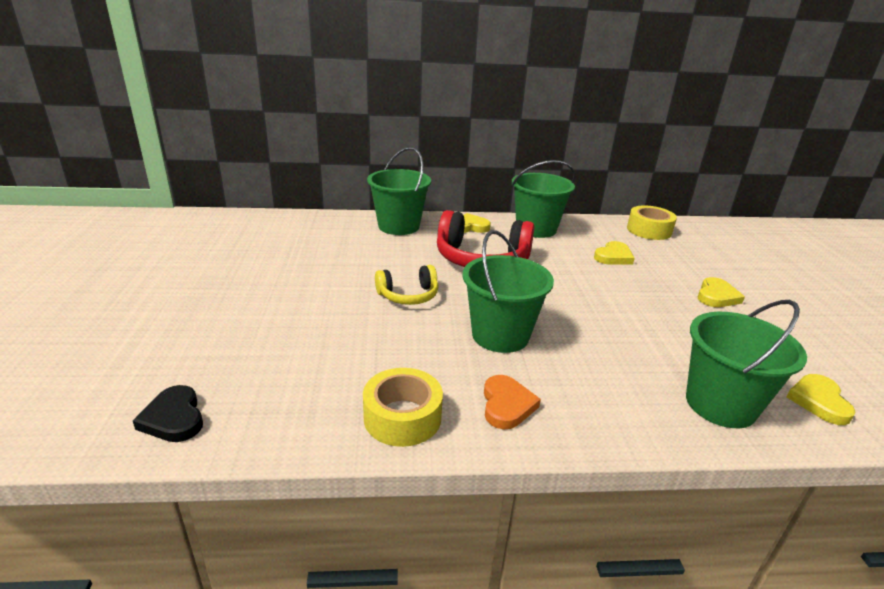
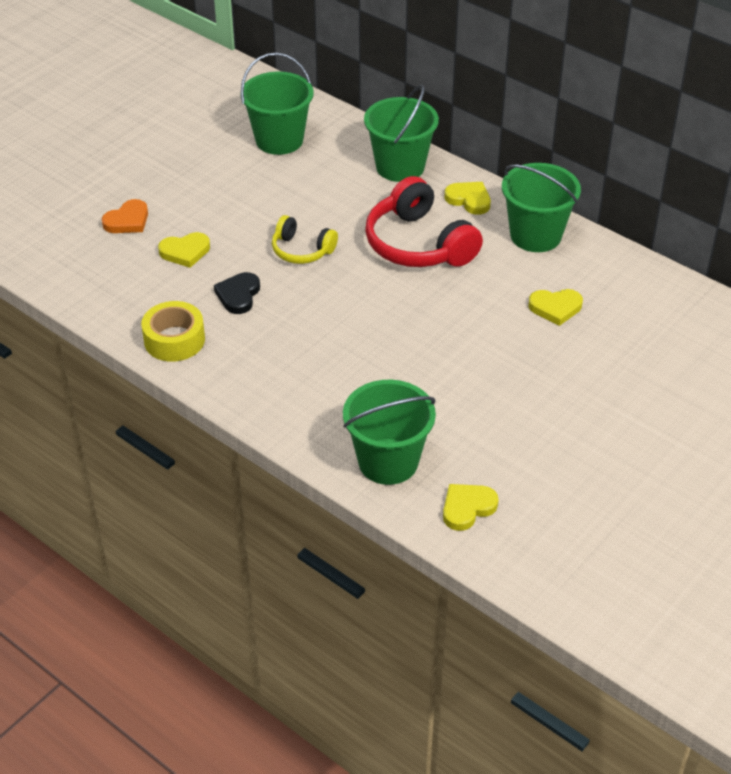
camera: 45 degrees right, 15 degrees up
(174, 418) = (58, 266): black heart -> black heart (238, 295)
(500, 335) = (319, 323): green bucket -> green bucket (279, 140)
(506, 405) = (245, 371): orange heart -> orange heart (127, 221)
(649, 230) = (665, 299): yellow tape -> none
(716, 296) = (574, 399): yellow heart -> yellow heart (185, 252)

